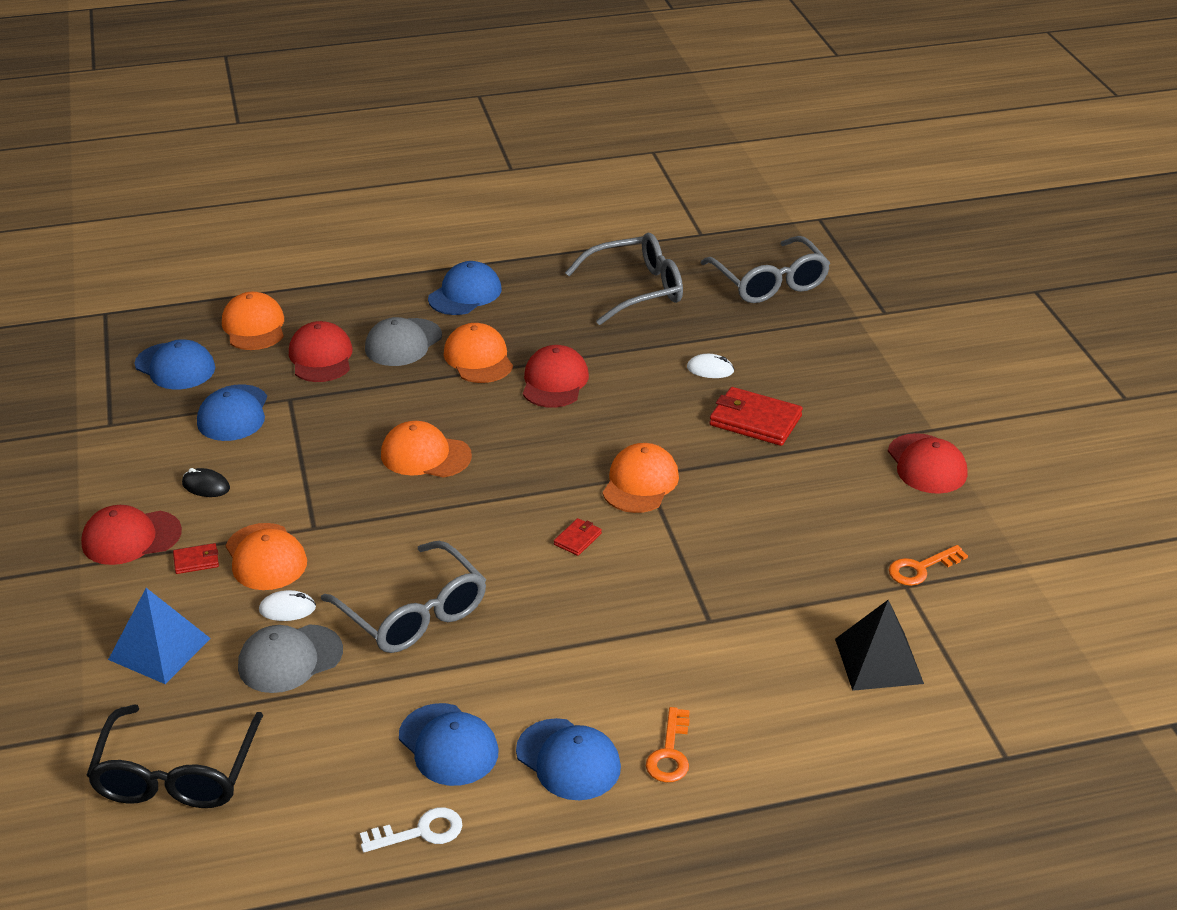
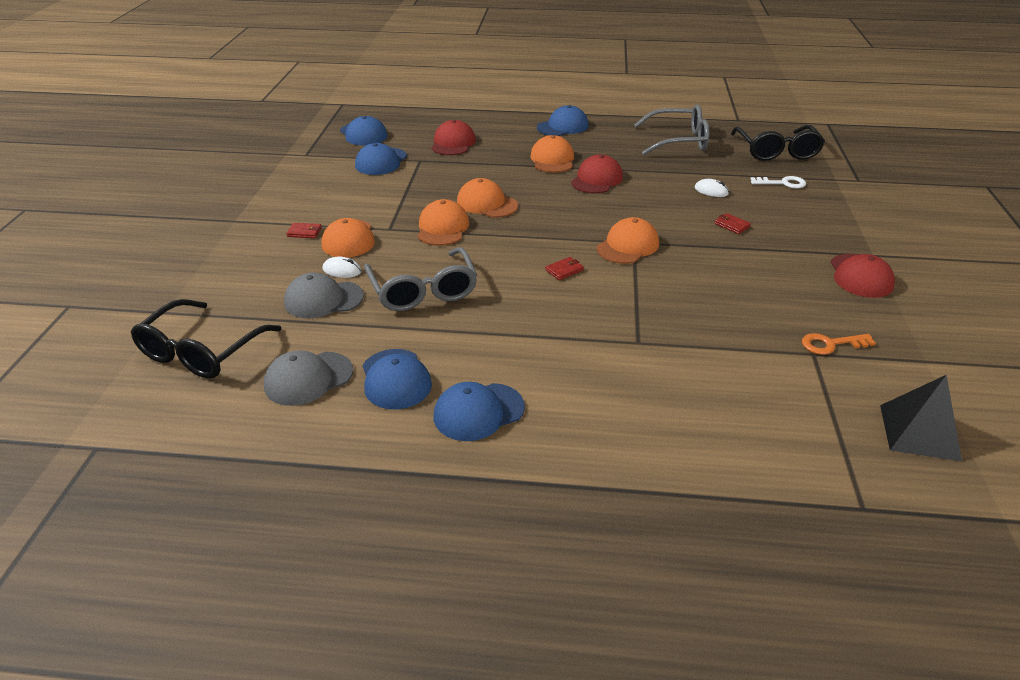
camera: 20 degrees right, 0 degrees up
(131, 538) = (275, 212): red cap -> none
(160, 648) = (247, 275): blue pyramid -> none
(206, 486) = (338, 194): black mouse -> none
(254, 326) = (422, 123): orange cap -> orange cap (442, 228)
(403, 343) = (508, 144): grey cap -> grey cap (308, 378)
(421, 832) = (338, 434): white key -> white key (782, 183)
(568, 760) = (478, 412): blue cap -> blue cap turned 90 degrees clockwise
(670, 753) = (561, 427): orange key -> none
(755, 420) = (732, 225): red wallet -> red wallet, size x0.49
(769, 282) = (776, 151): grey glasses -> black glasses
(878, 661) = (769, 402): black pyramid -> black pyramid (919, 432)

